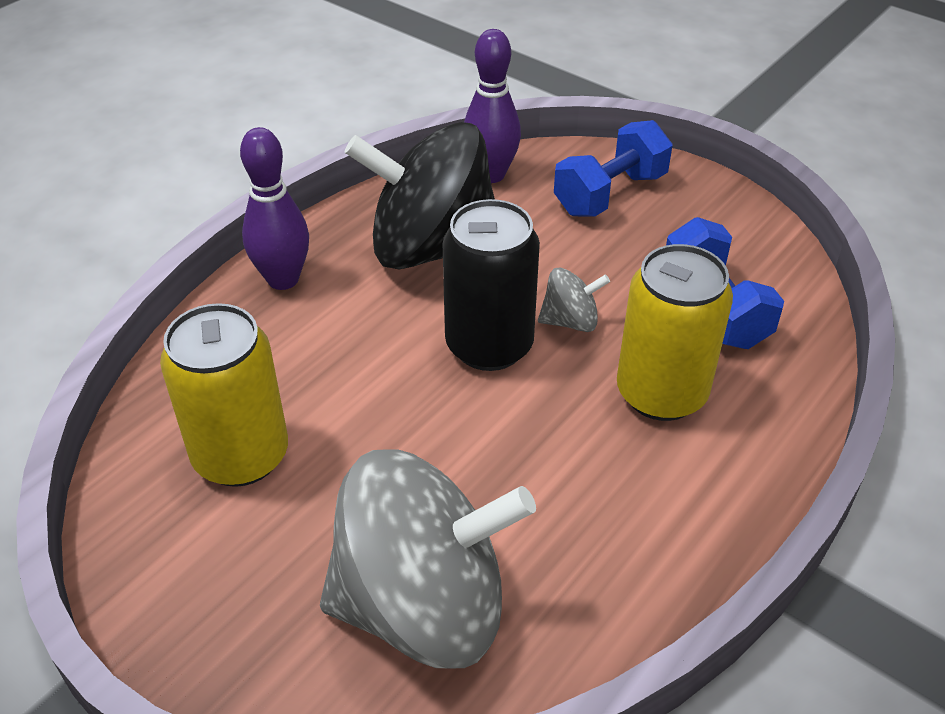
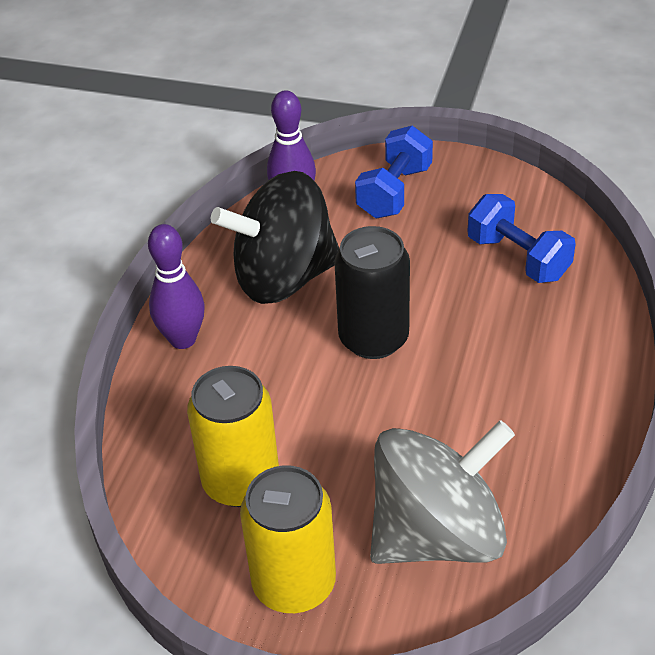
camera: 20 degrees left, 0 degrees up
(570, 321) = (421, 301): grey spinning top -> none
(661, 393) = (514, 332): yellow can -> yellow can (294, 583)

